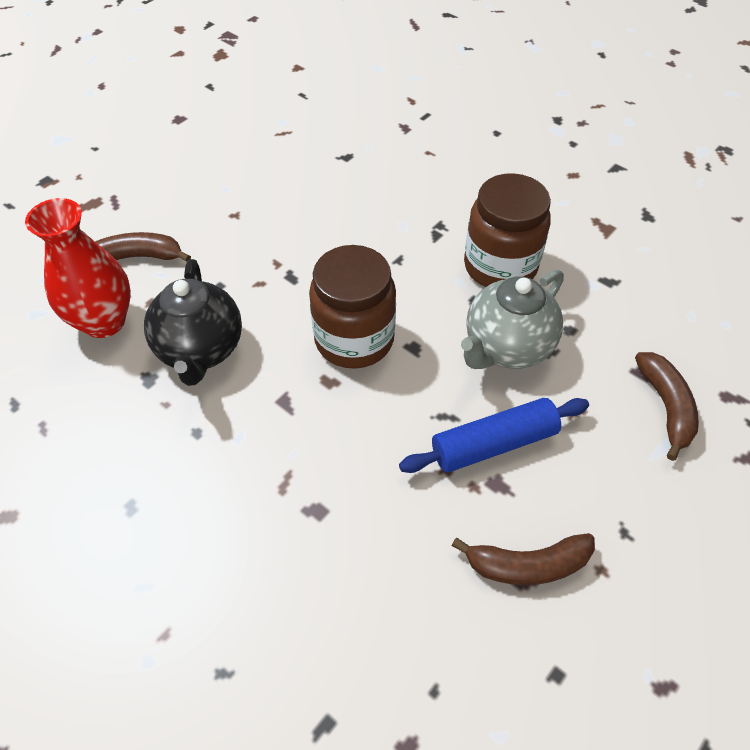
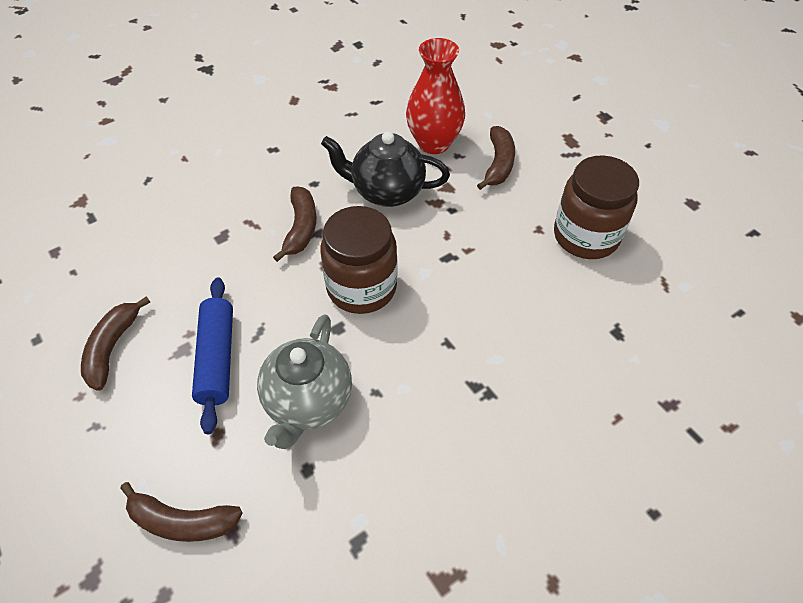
camera: 105 degrees right, 0 degrees up
(281, 422) = (301, 228): none -> brown banana
(500, 266) = (412, 433): brown jar -> brown jar (586, 236)
(506, 347) = (308, 402): grey teapot -> grey teapot turned 135 degrees counterclockwise

